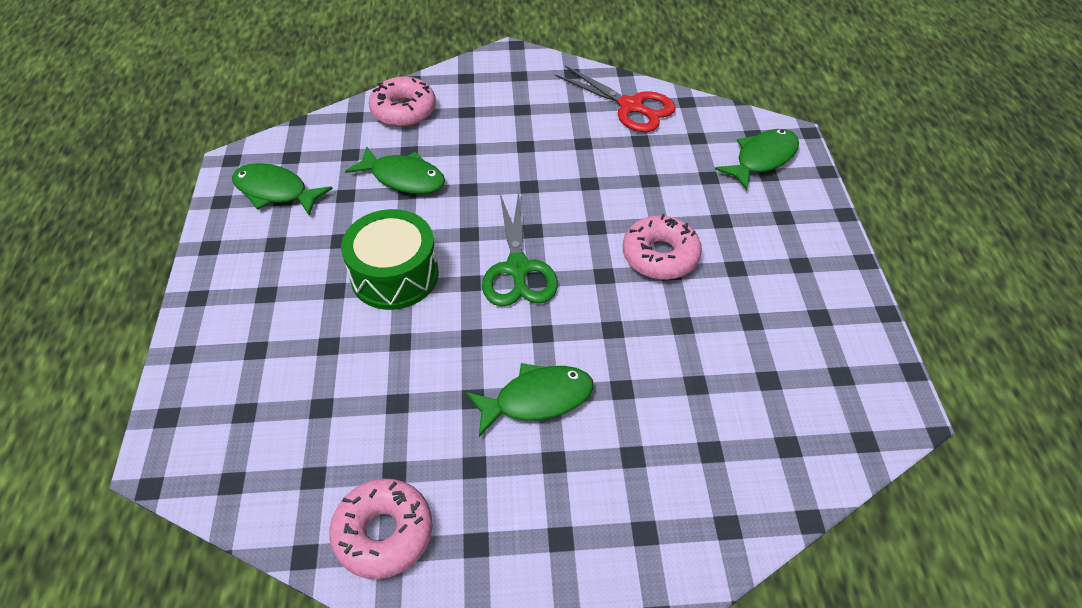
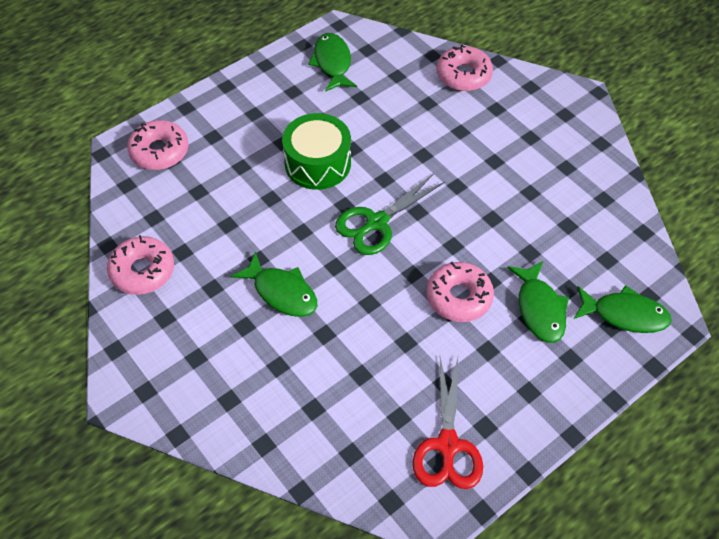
camera: 55 degrees right, 5 degrees up
(218, 417) = (159, 151): none -> pink donut
(404, 178) = (401, 116): green fish -> green fish (539, 309)
(631, 107) = (600, 199): red scissors -> red scissors (447, 445)

